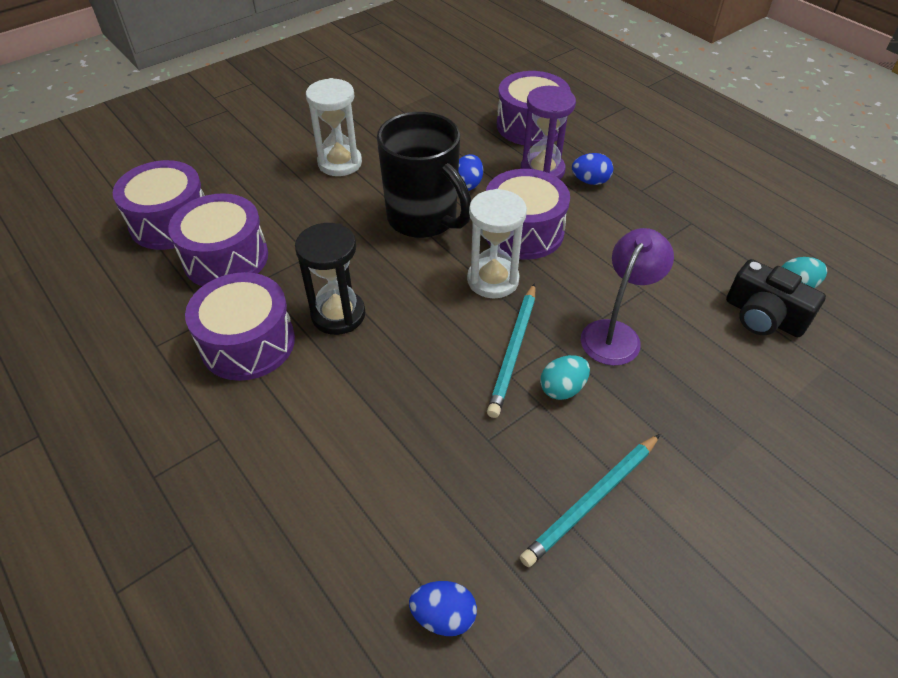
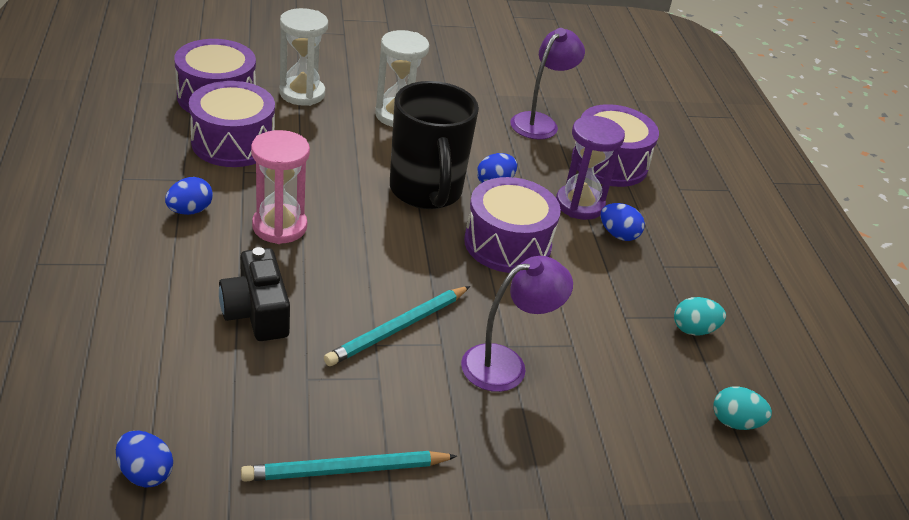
camera: 25 degrees right, 10 degrees down
(248, 343) = (190, 211): purple drum -> blue egg
(338, 315) = (279, 226): black hourglass -> pink hourglass
(451, 115) = (539, 122): none -> purple lamp
(493, 280) = (437, 267): white hourglass -> white hourglass (302, 93)
(562, 388) = (410, 378): turquoise egg -> turquoise egg (693, 330)
(763, 316) = (671, 428): black camera -> black camera (256, 312)

